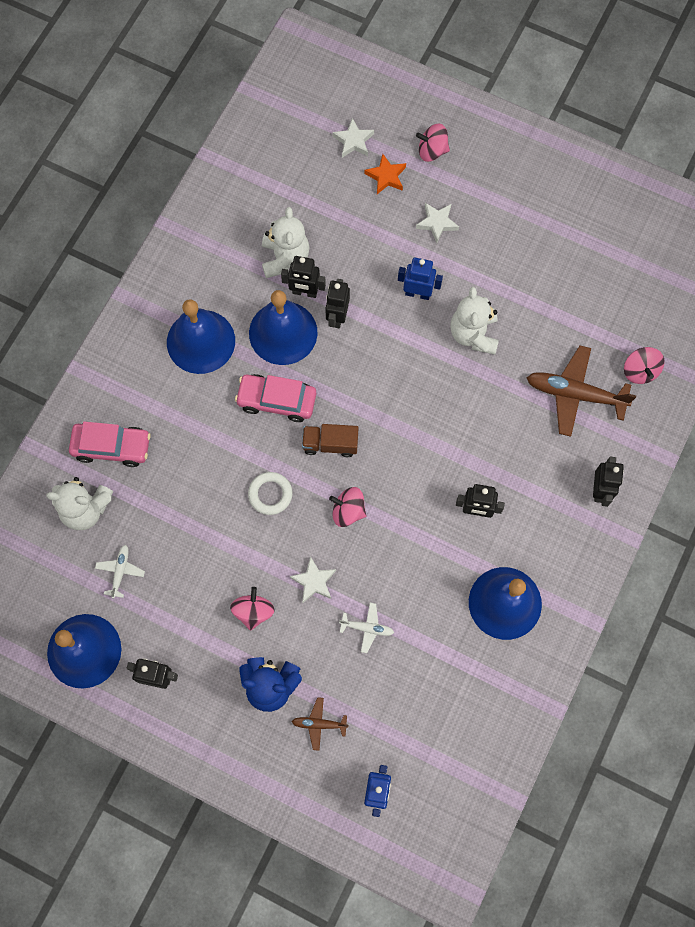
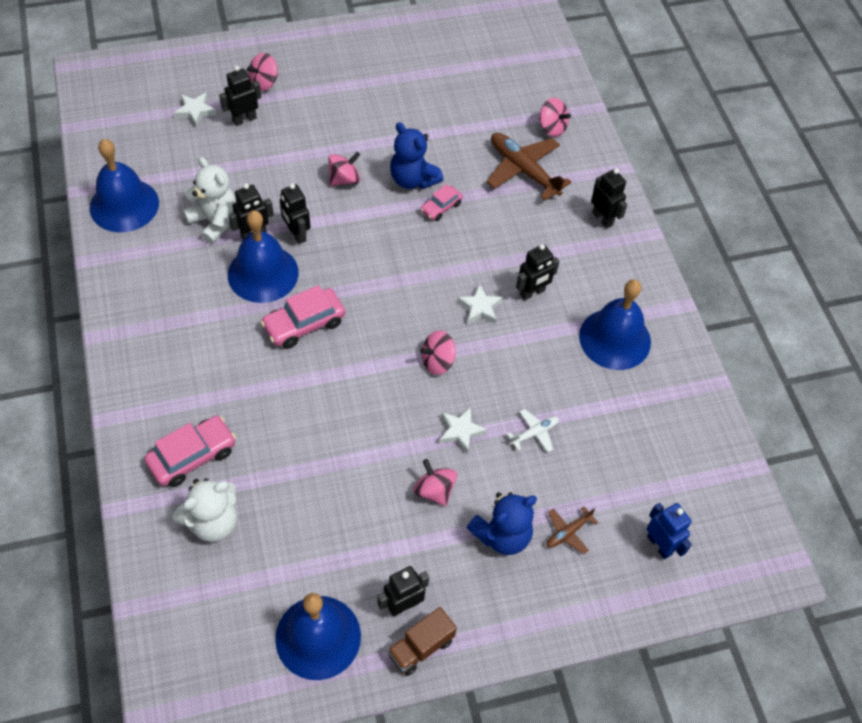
camera: 45 degrees left, 15 degrees down
(120, 571) = (291, 547): white plane -> none
(201, 341) = (198, 324): blue bell -> blue bell (124, 205)
(270, 494) = (364, 394): white ring -> none
(330, 444) = (377, 325): brown truck -> brown truck (420, 647)
(386, 176) = (244, 119): orange star -> black robot
(417, 293) = (344, 179): blue robot -> pink spinning top
(437, 223) = (314, 126): white star -> white star (480, 308)
(473, 334) = (413, 179): white teddy bear -> blue teddy bear
(473, 377) = (441, 207): none -> pink car
(575, 394) = (523, 170): brown plane -> brown plane turned 75 degrees clockwise

